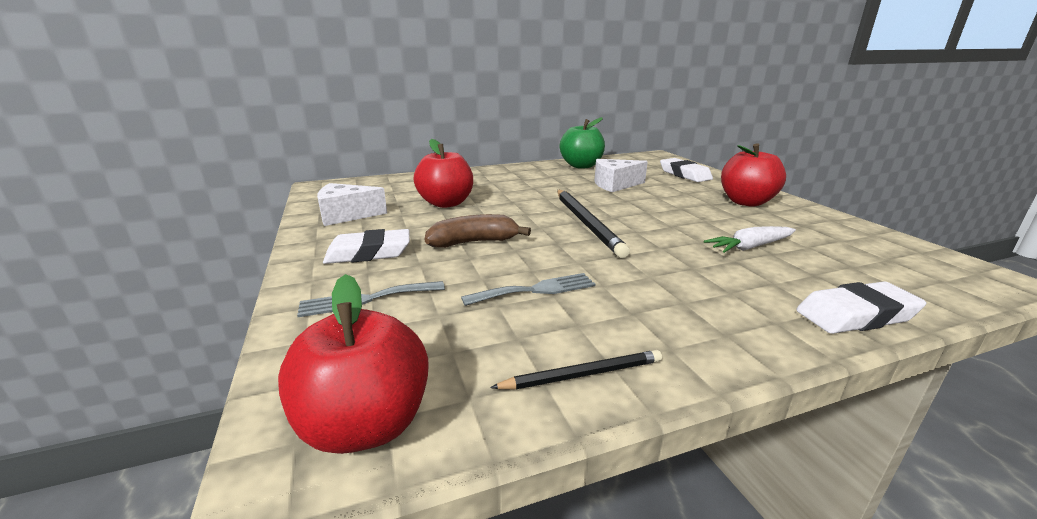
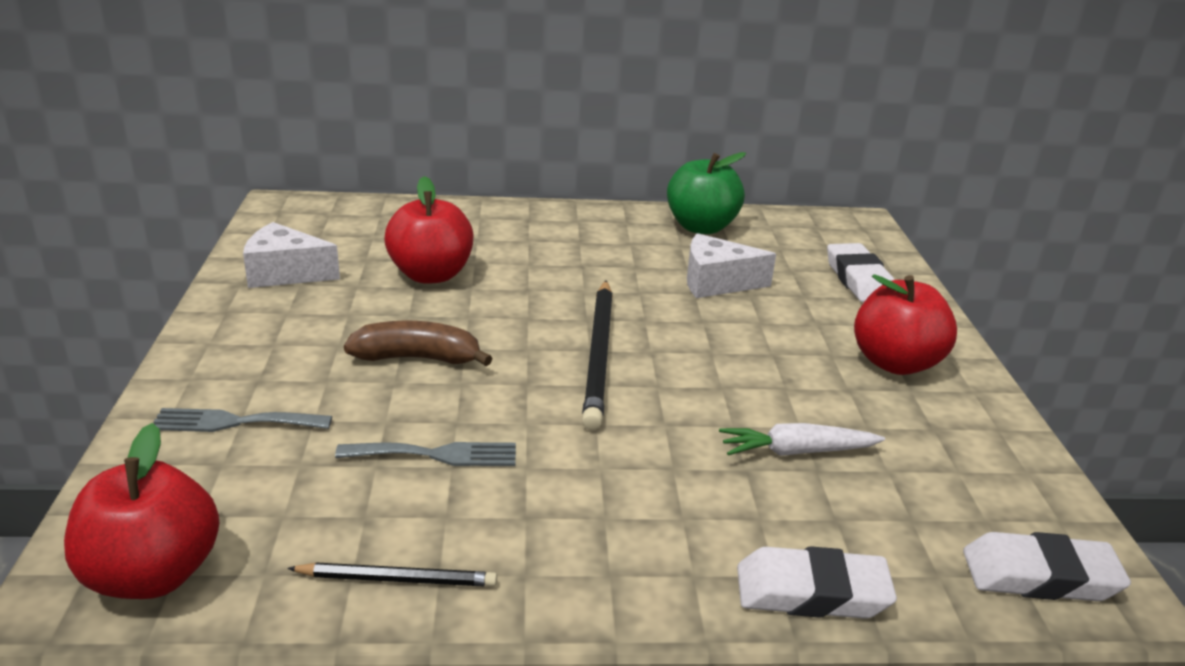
camera: 15 degrees right, 5 degrees up
(369, 253) = (276, 349): white eraser -> white eraser (1040, 576)

